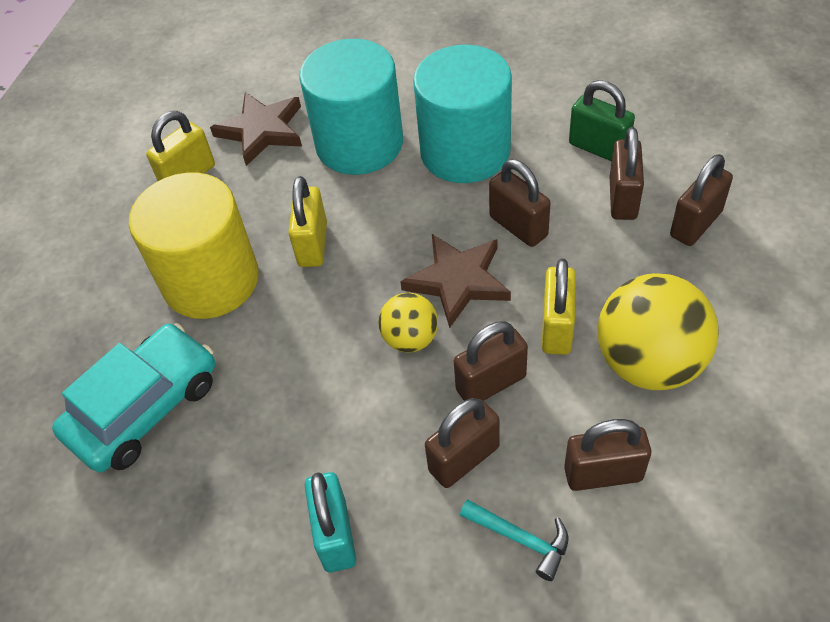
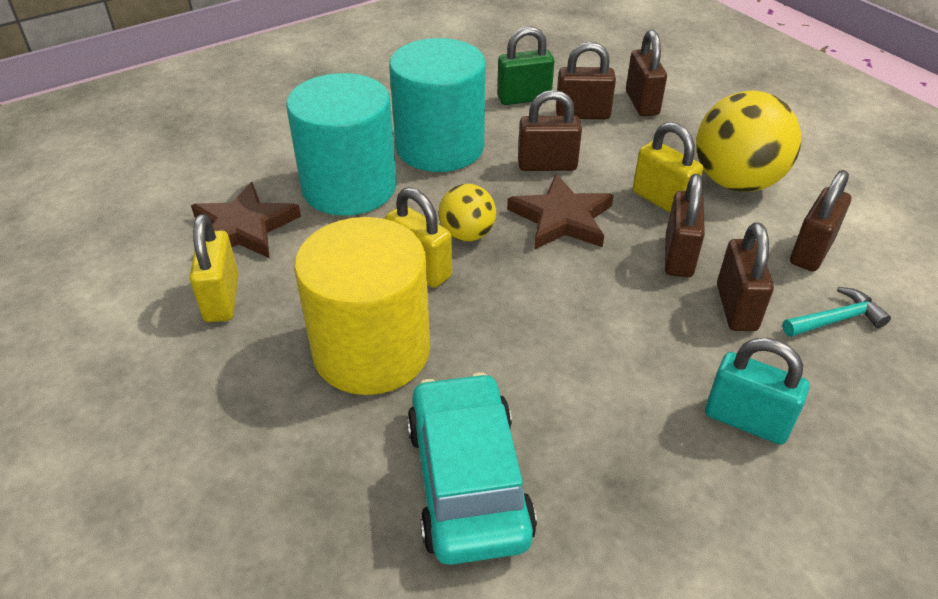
camera: 55 degrees left, 10 degrees down
(410, 339) = (589, 271): yellow ball -> yellow ball (467, 234)
(623, 198) = (582, 114): brown padlock -> brown padlock turned 45 degrees counterclockwise

